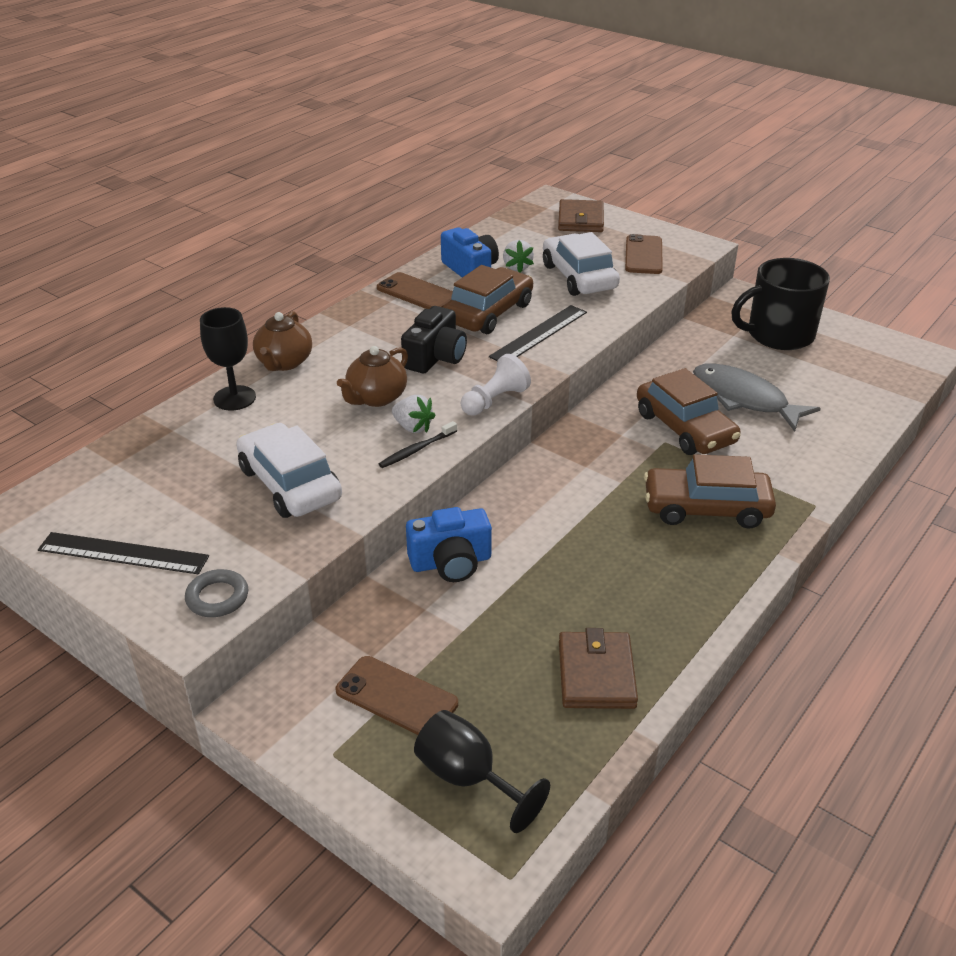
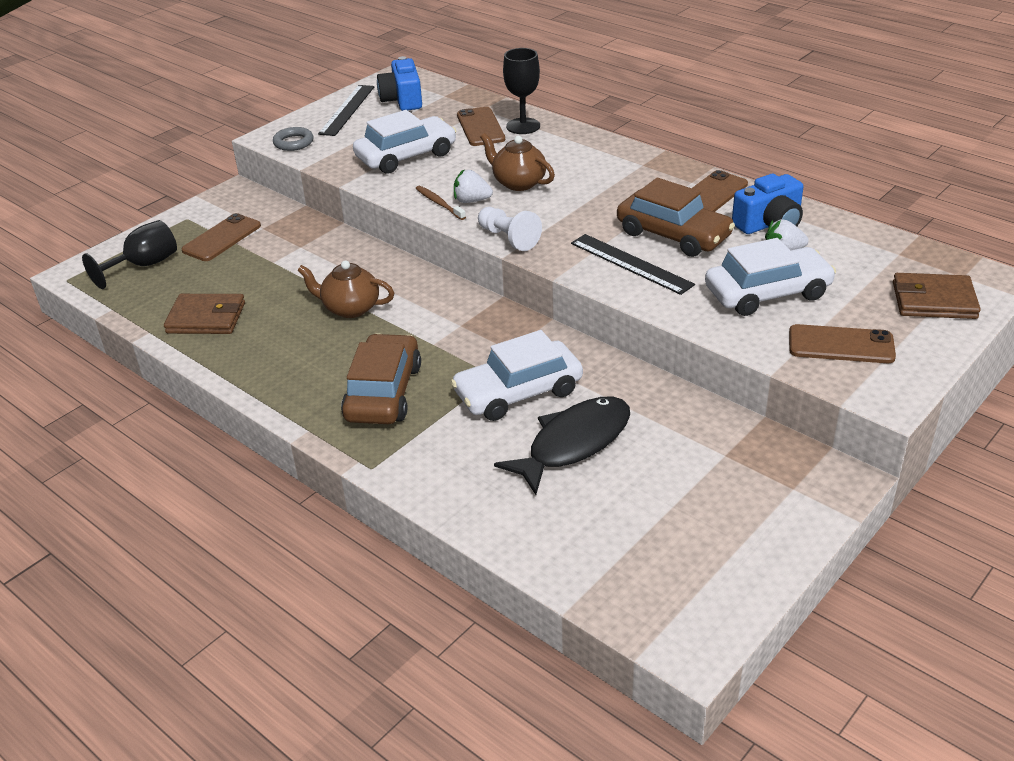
camera: 95 degrees right, 0 degrees up
(226, 429) = (480, 127): none -> brown phone
(284, 363) = (576, 141): brown teapot -> brown teapot (350, 308)
(413, 427) = (471, 201): white strawberry -> white strawberry turned 60 degrees clockwise
(416, 450) = (439, 203): black toothbrush -> brown toothbrush
(435, 357) = (584, 208): black camera -> none
(451, 562) = (347, 256): blue camera -> blue camera (402, 100)
(685, 428) = (518, 392): brown car -> white car
(744, 399) = (573, 443): grey fish -> black fish
(778, 335) = (731, 497): black mug -> none

